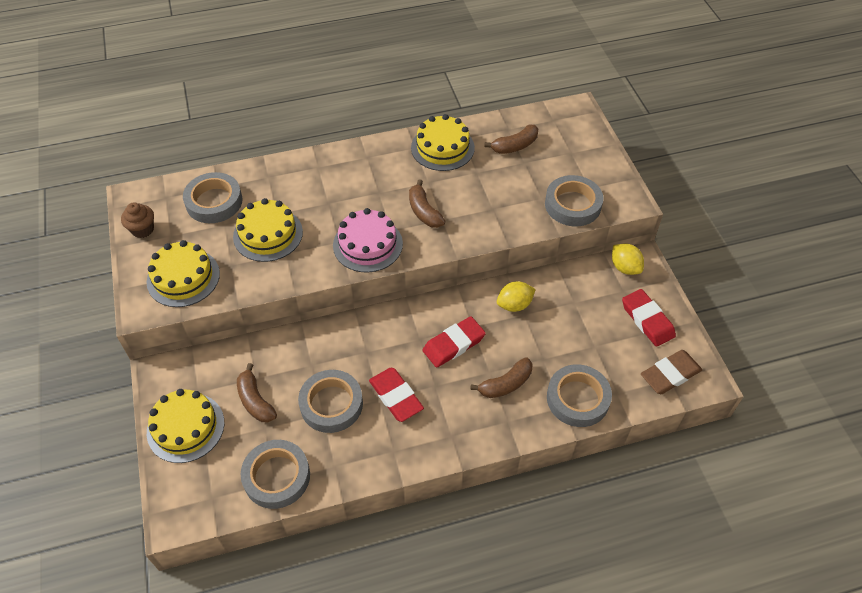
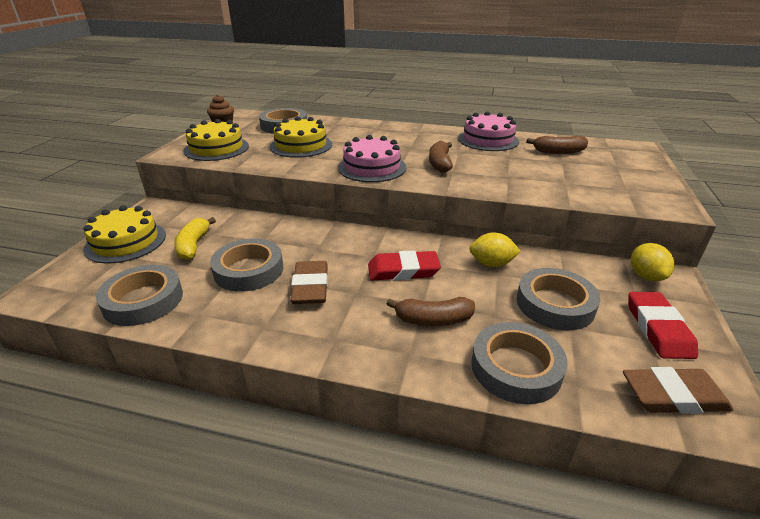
camera: 30 degrees right, 20 degrees down
(255, 401) = (193, 245): brown banana -> yellow banana
(396, 396) = (310, 286): red eraser -> brown eraser
(442, 148) = (488, 140): yellow cake -> pink cake
(572, 205) = (599, 193): grey tape -> grey tape (555, 304)

